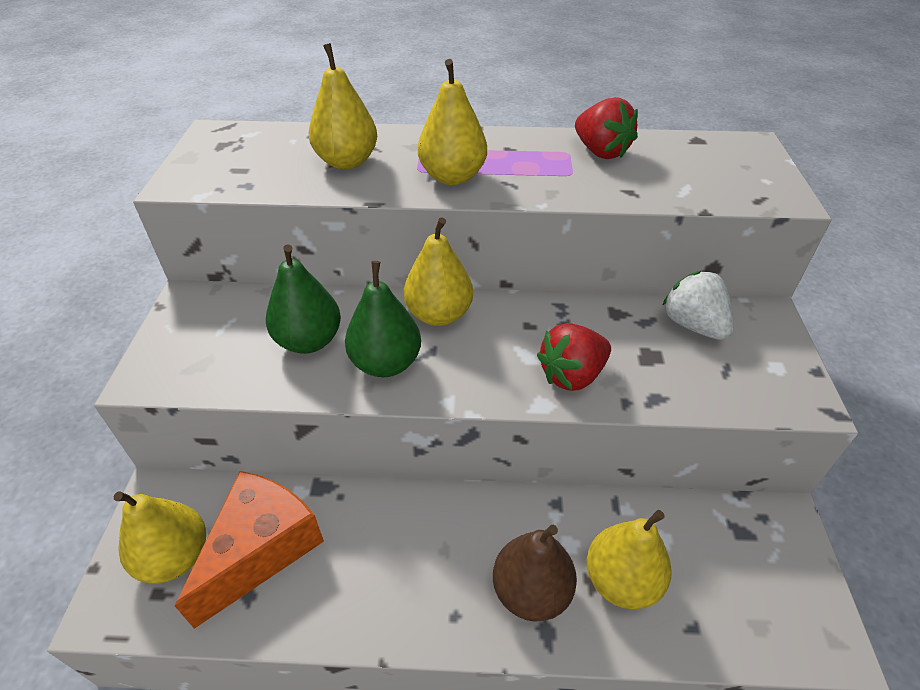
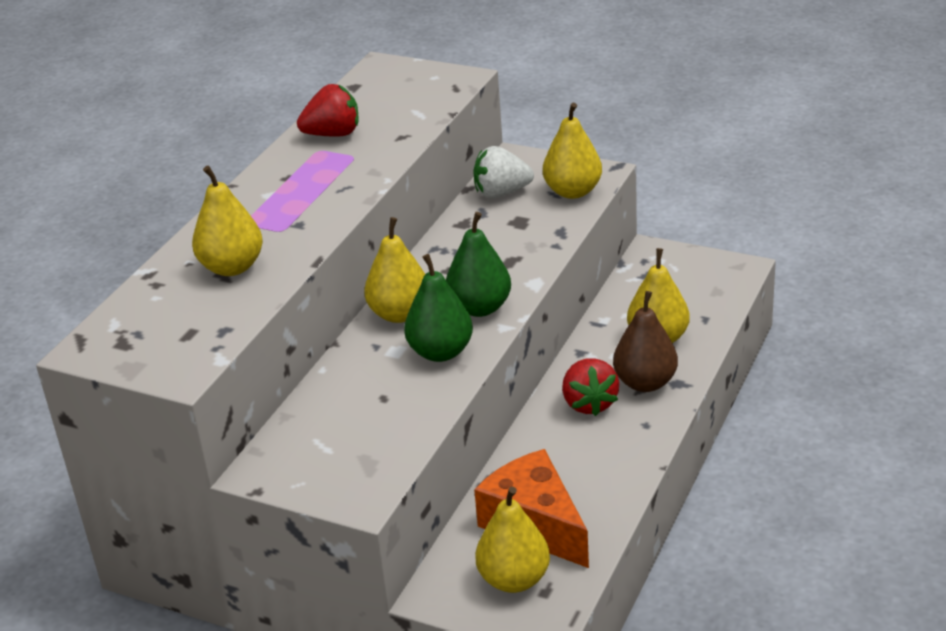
camera: 65 degrees left, 10 degrees down
(309, 341) = (382, 393): green pear -> green pear (480, 308)
(452, 177) = (309, 214): yellow pear -> yellow pear (573, 191)
(572, 375) = (515, 262): red strawberry -> red strawberry (589, 403)

